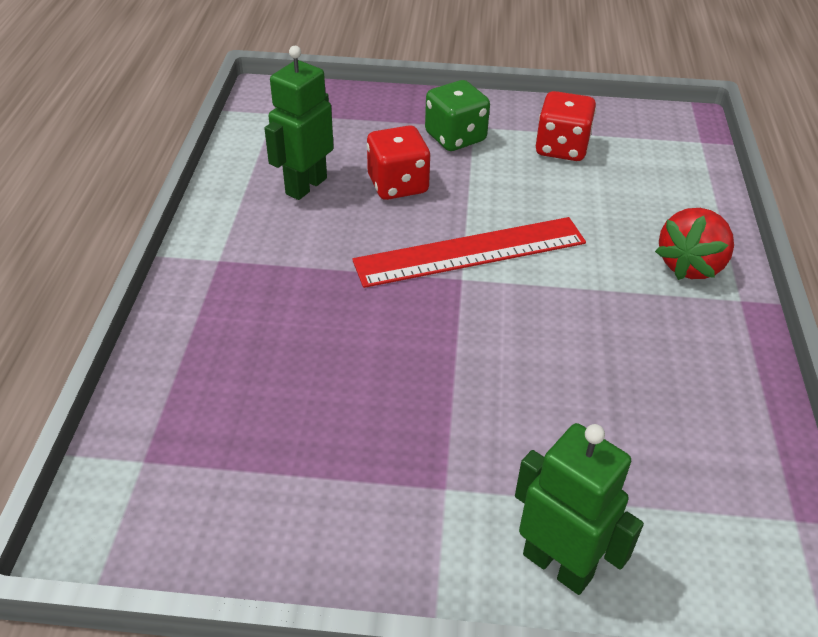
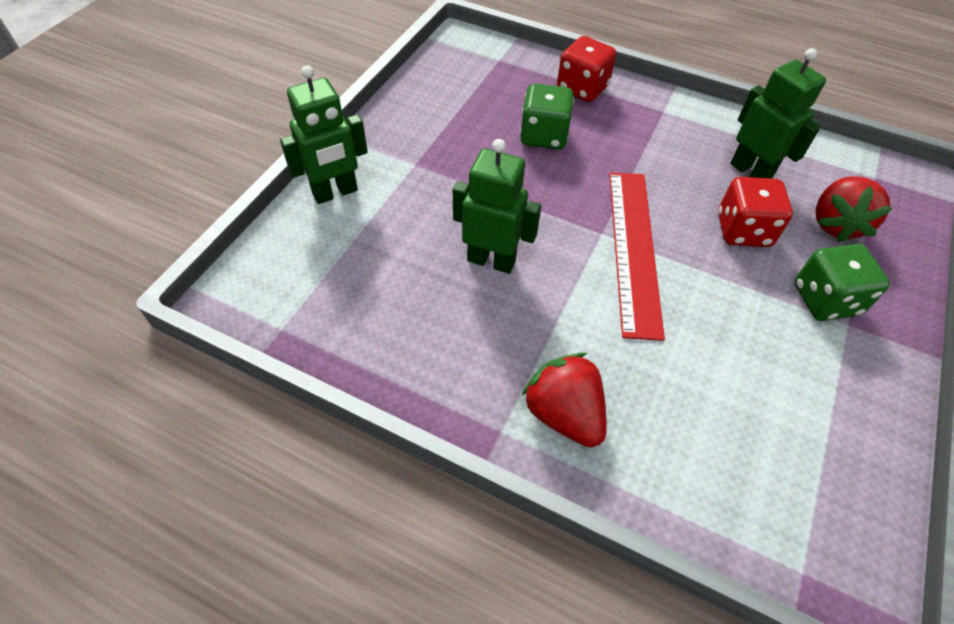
camera: 110 degrees right, 10 degrees up
(318, 361) = (544, 136): none -> green dice
(356, 133) = (836, 224): none -> red strawberry
(561, 148) = (797, 391): red dice -> red dice (582, 88)
(561, 356) = (491, 260): none -> green robot

